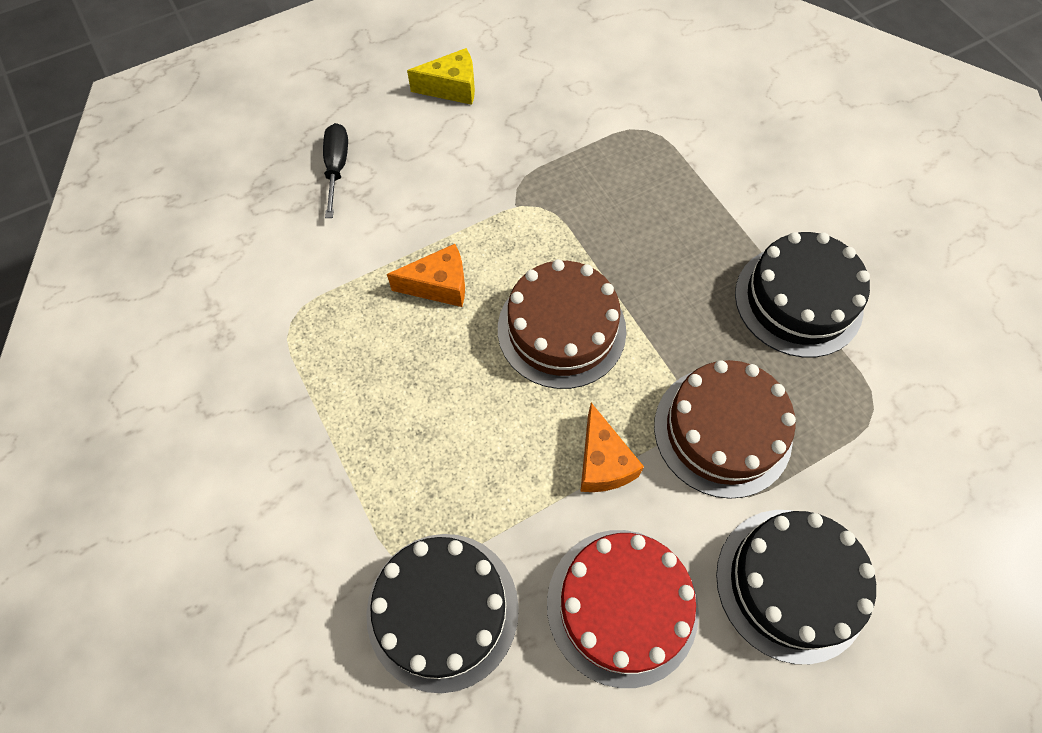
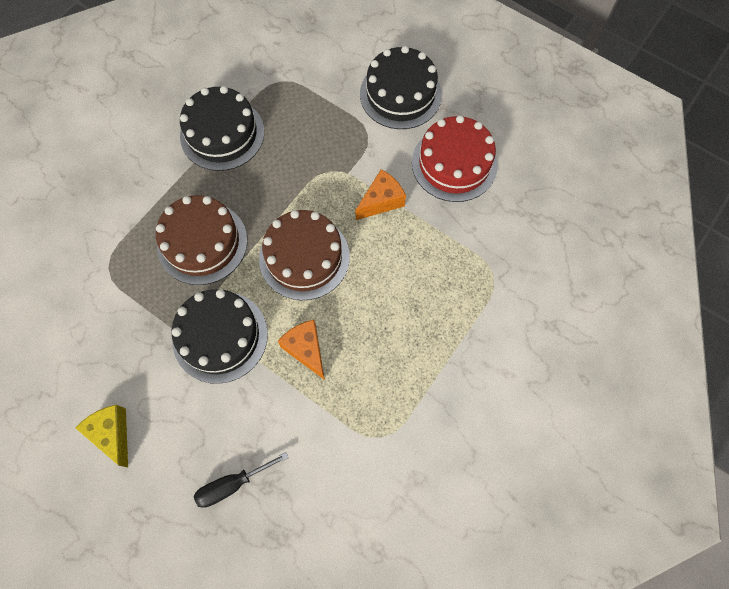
camera: 115 degrees left, 5 degrees up
(442, 610) = (506, 247): black cake -> black cake (220, 336)
(722, 431) = (331, 148): brown cake -> brown cake (202, 243)

